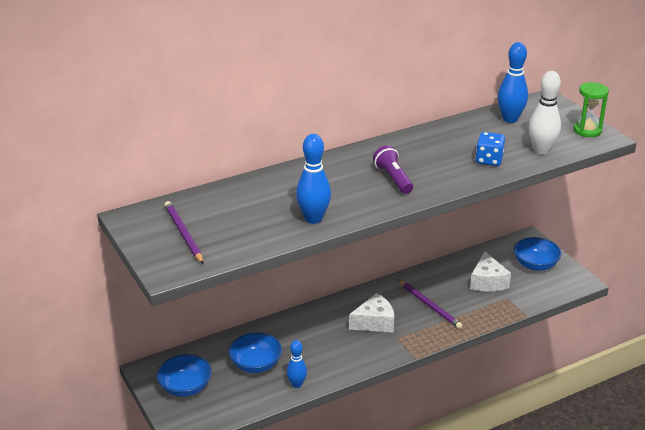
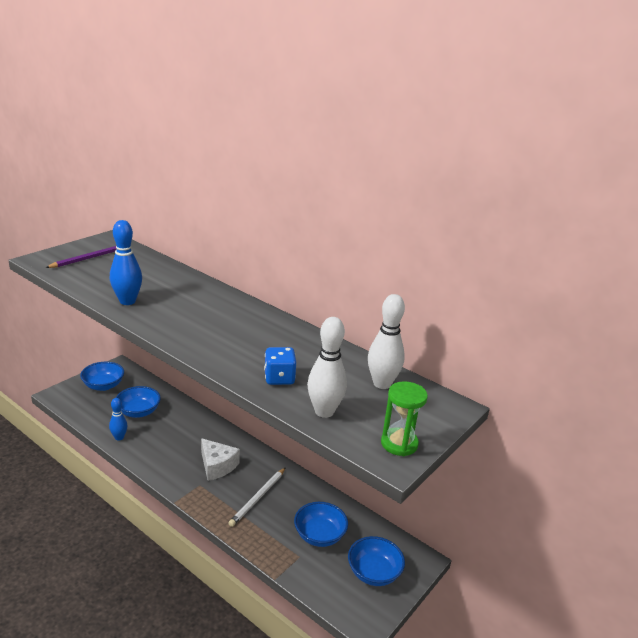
camera: 65 degrees right, 5 degrees down
(393, 179) = (212, 329): purple flashlight -> none
(430, 306) = (258, 498): purple pencil -> white pencil
(487, 282) = (319, 535): white cheese -> blue bowl
(510, 119) = (382, 384): blue bowling pin -> white bowling pin

